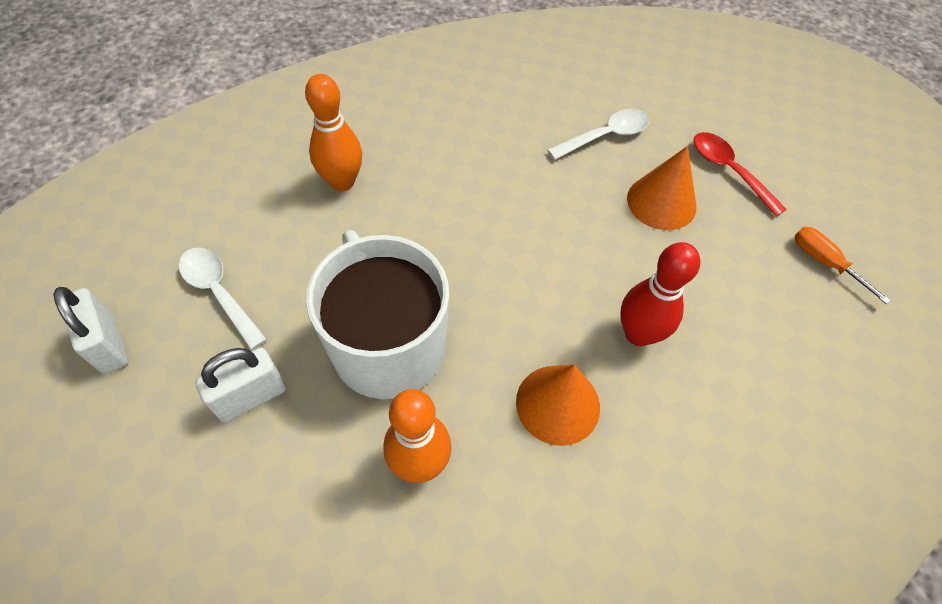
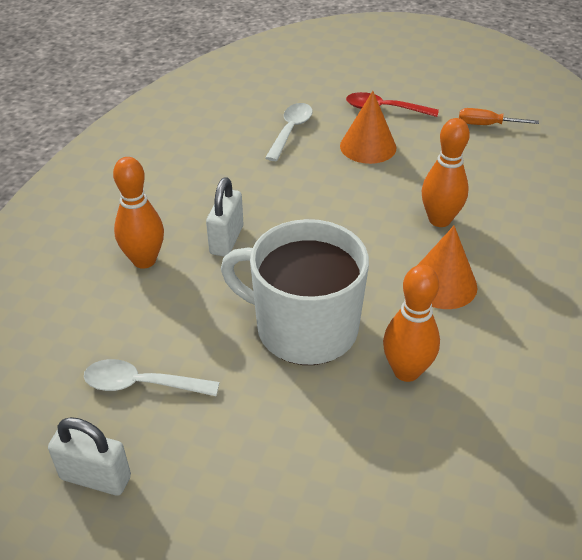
camera: 40 degrees left, 15 degrees down
(251, 397) = (252, 422): white padlock -> white padlock (226, 240)
(638, 334) = (439, 220): red bowling pin -> orange bowling pin

